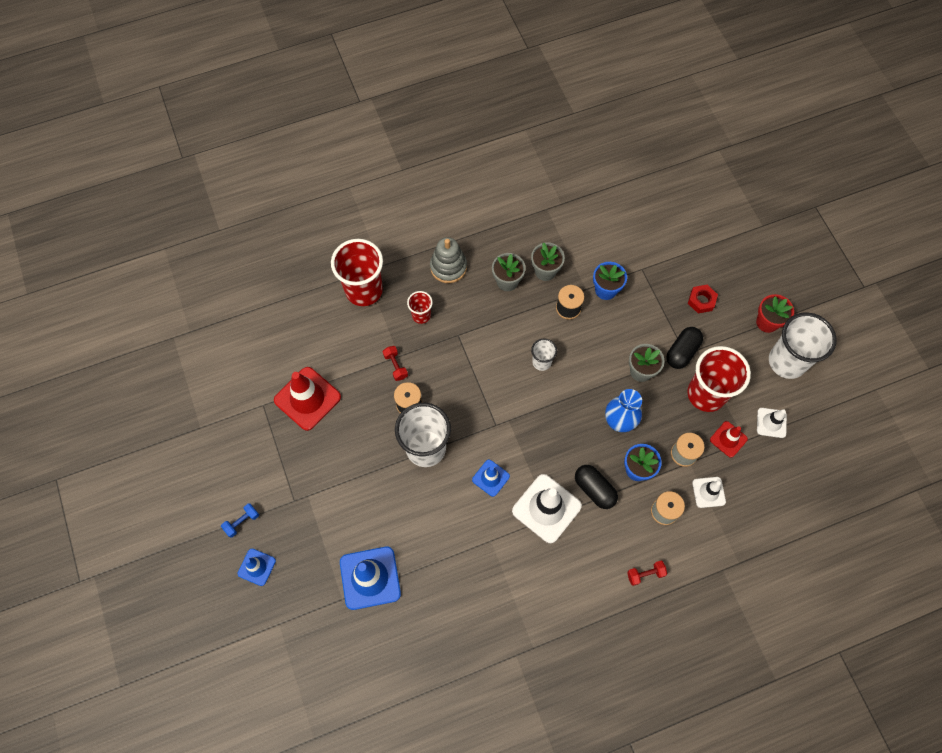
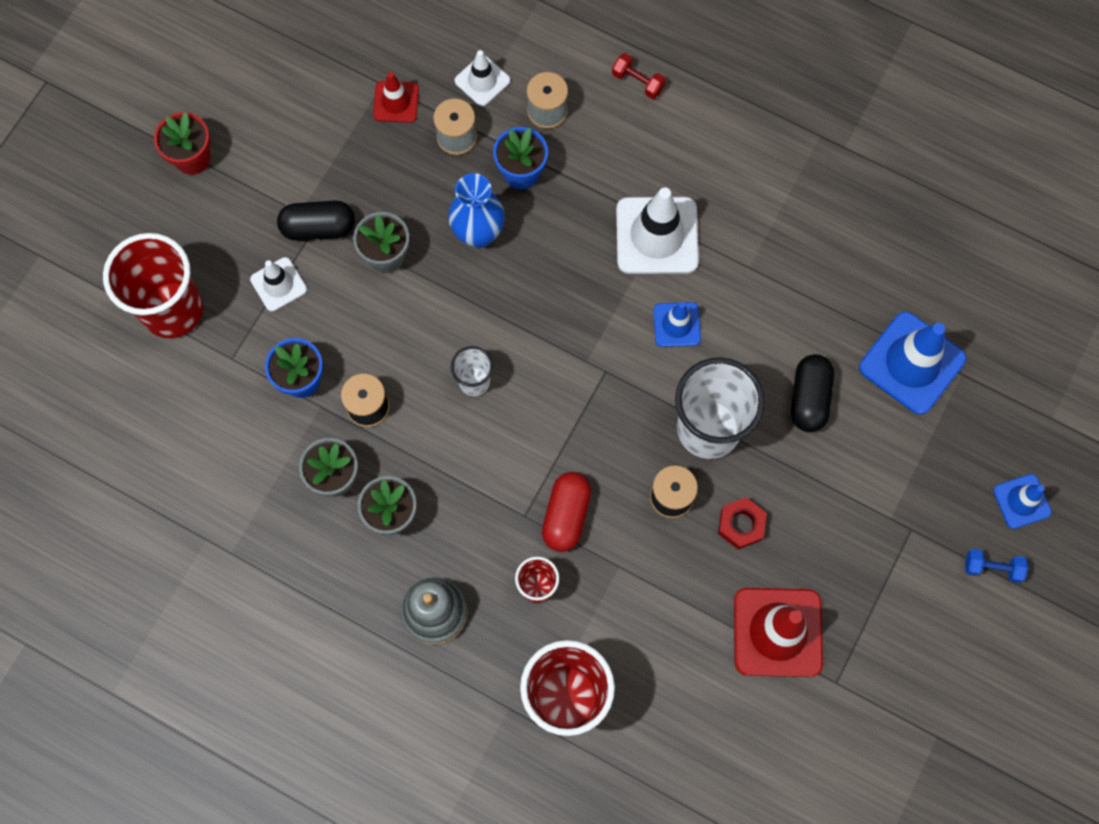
camera: 130 degrees left, 5 degrees up
(395, 366) = (636, 558): red dumbbell -> none
(442, 352) = (566, 515): none -> red capsule
(594, 489) = (587, 201): black capsule -> black capsule (809, 398)
(701, 301) = (222, 254): red nut -> red nut (741, 525)
(706, 394) = (355, 163): red cup -> red cup (173, 310)
(771, 423) = (334, 70): white traffic cone -> white traffic cone (278, 284)
(787, 361) = (233, 103): white cup -> none

